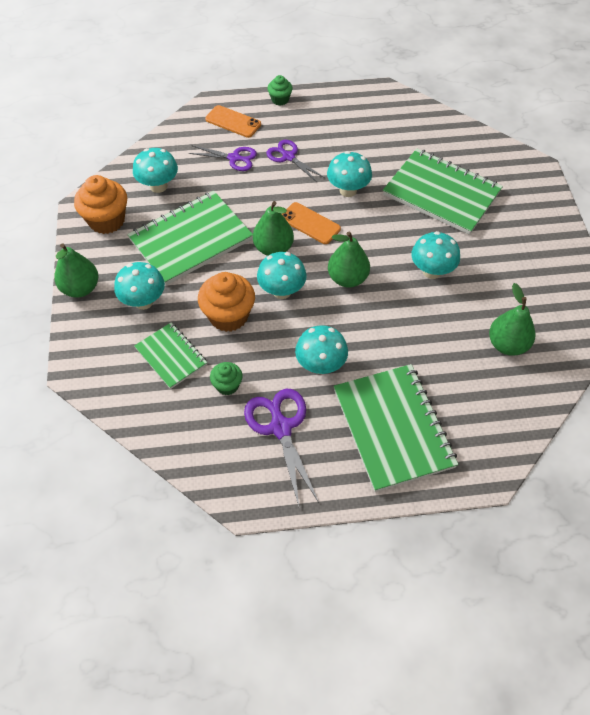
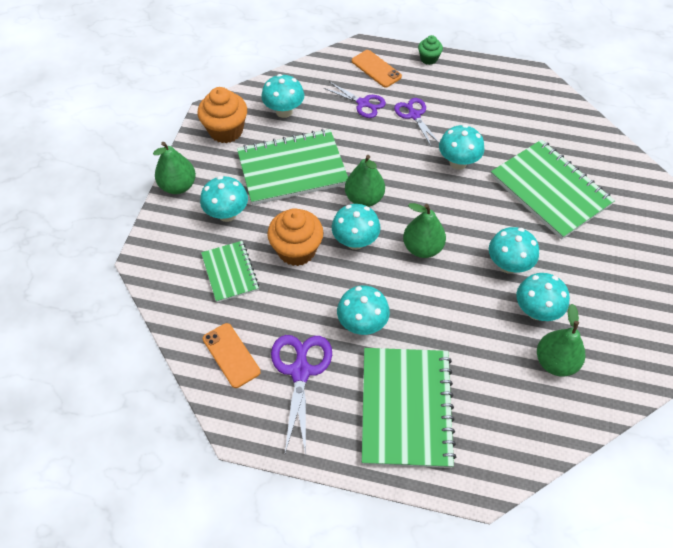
camera: 20 degrees right, 0 degrees up
(227, 385) = (268, 315): green cupcake -> none
(310, 223) = (408, 184): orange phone -> orange phone (231, 355)
(473, 305) = (536, 311): none -> turquoise mushroom

